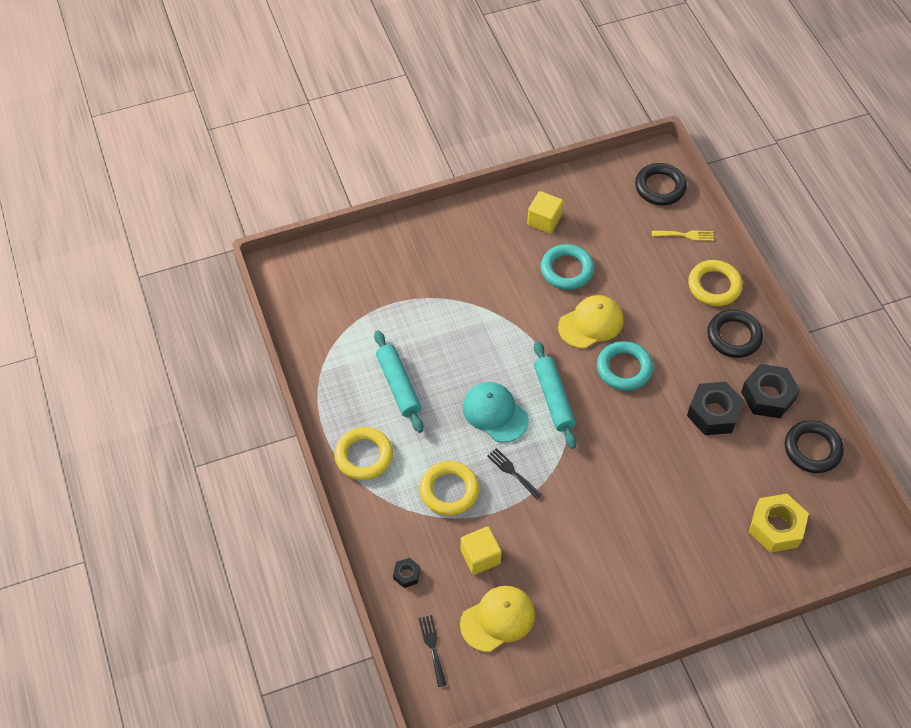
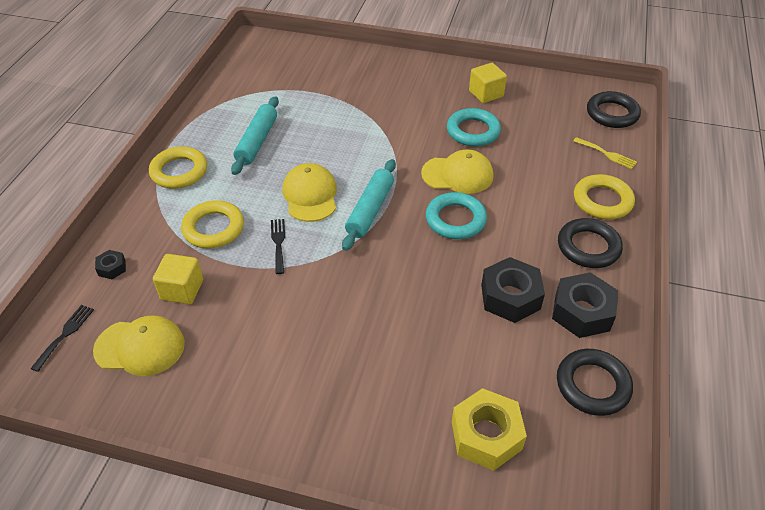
camera: 35 degrees right, 10 degrees down
(495, 413) = (310, 195): turquoise cap -> yellow cap

